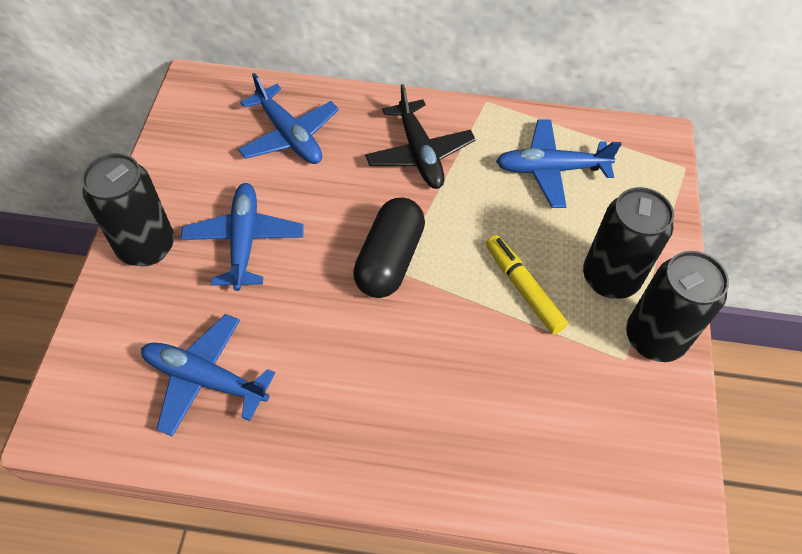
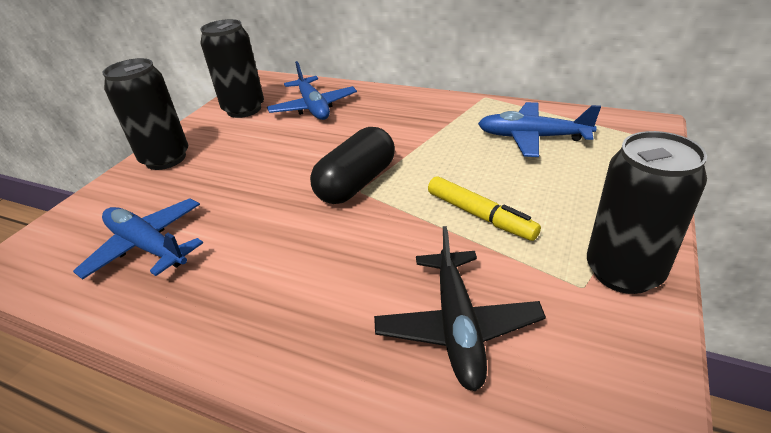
camera: 20 degrees right, 20 degrees down
(244, 240) = (241, 161): blue plane -> none
(419, 153) = (414, 122): black plane -> black plane (457, 326)
(523, 289) = (479, 215): yellow marker -> yellow marker turned 150 degrees clockwise
(610, 278) = (578, 216): black can -> black can (244, 109)

